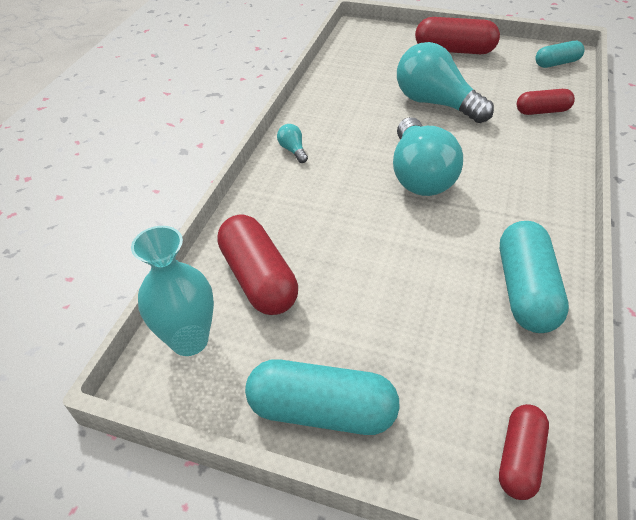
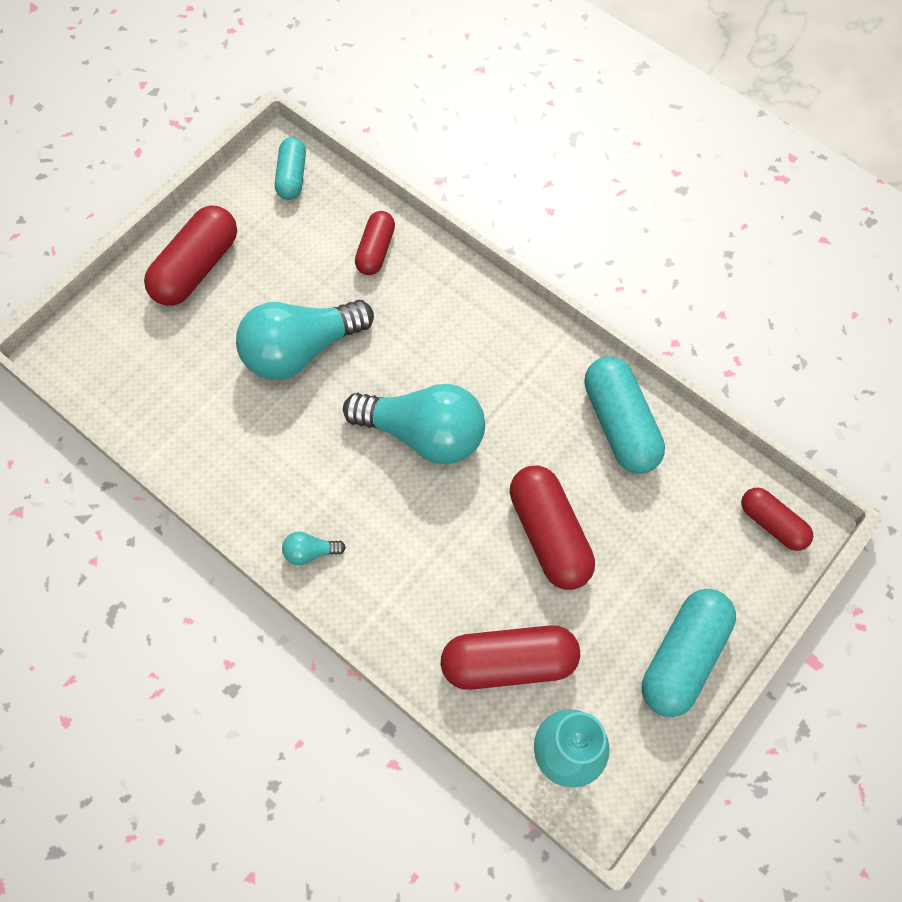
camera: 70 degrees left, 20 degrees up
(385, 271) = (549, 534): none -> red capsule
(525, 290) = (620, 424): turquoise capsule -> turquoise capsule turned 45 degrees clockwise

